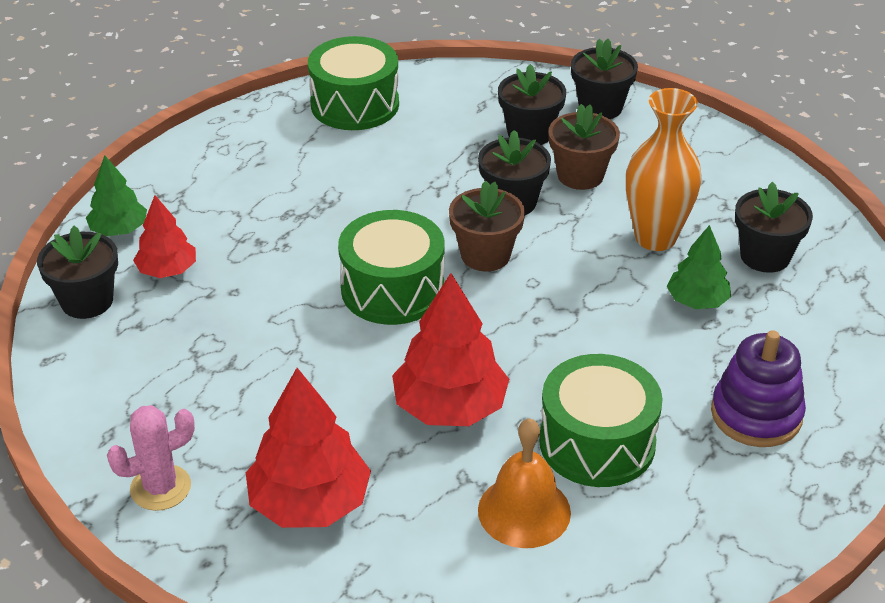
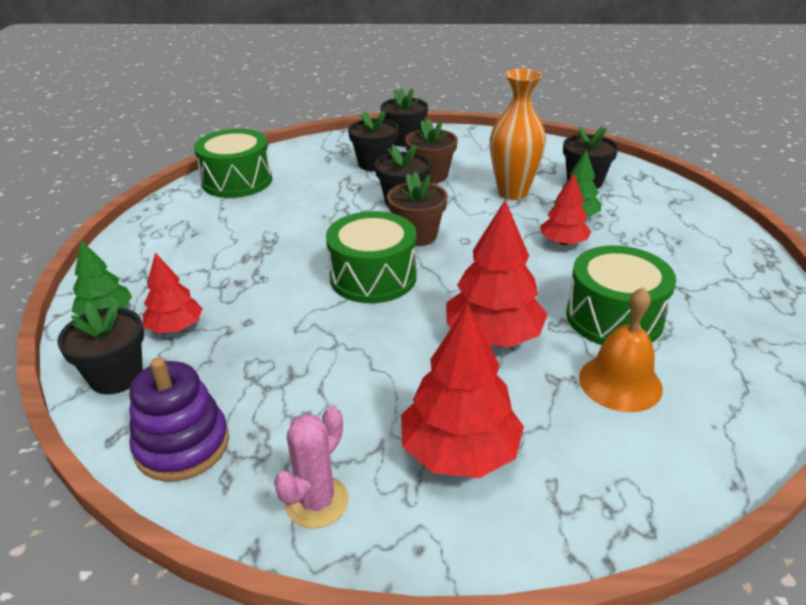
camera: 30 degrees left, 5 degrees down
(643, 330) = (563, 242): none -> red tree
(756, 414) = (683, 263): purple stacking toy -> purple stacking toy (182, 445)

